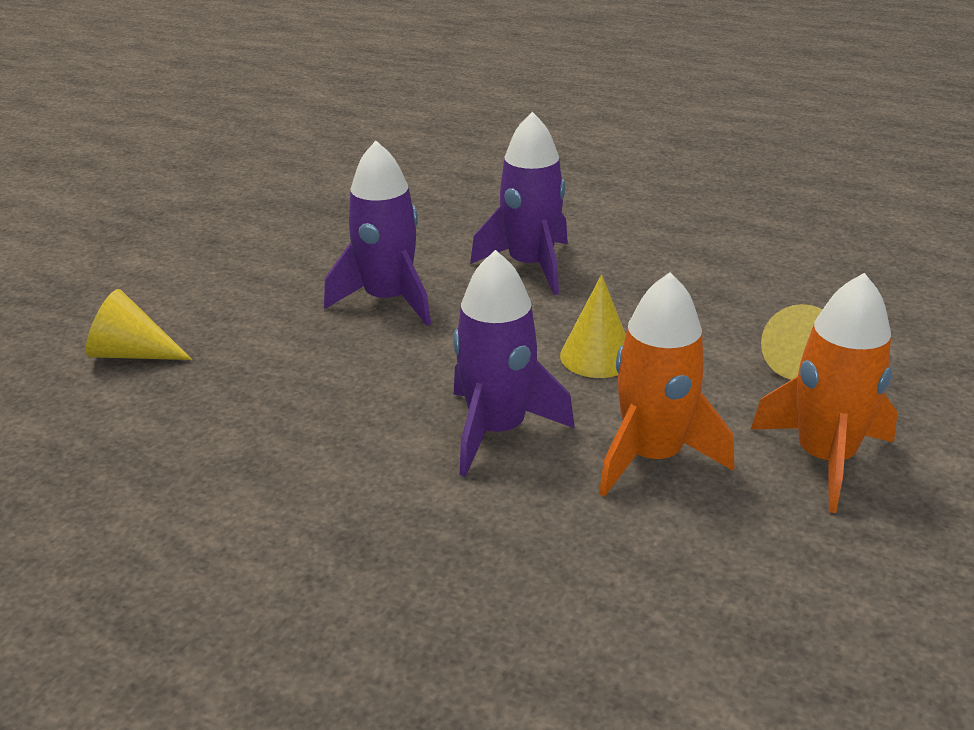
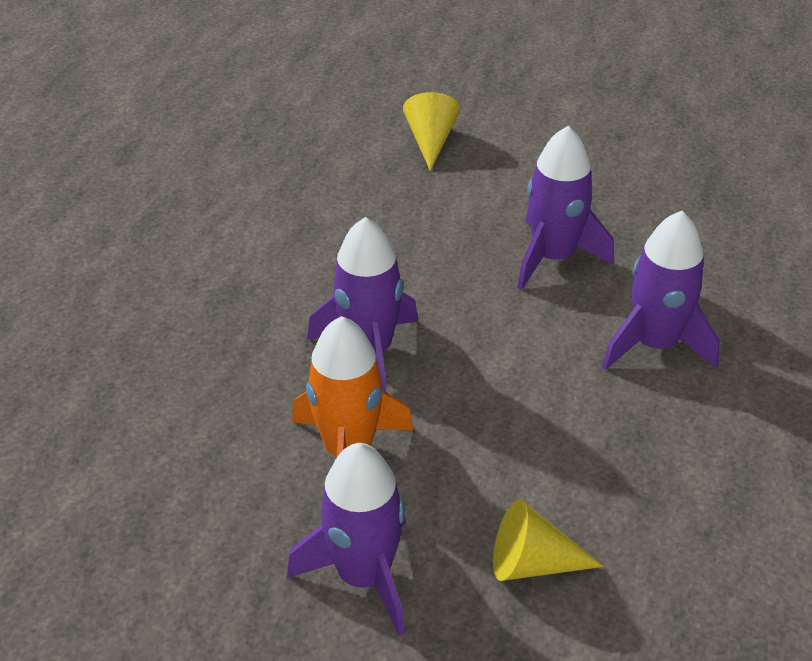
camera: 80 degrees right, 10 degrees up
(597, 356) = (496, 405): yellow cone -> none
(824, 459) = (363, 575): orange rocket -> purple rocket

